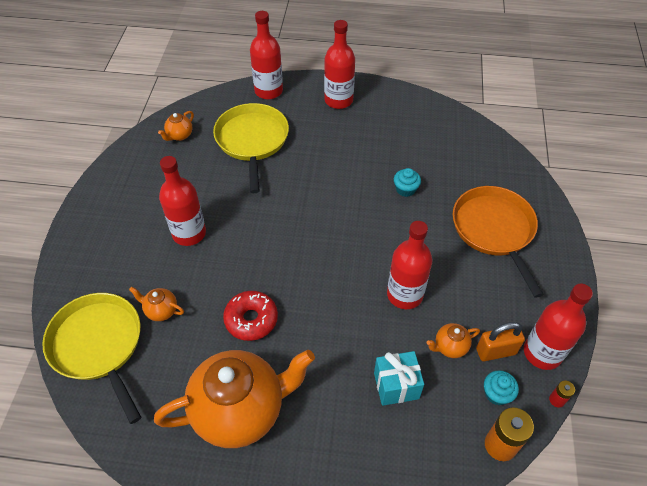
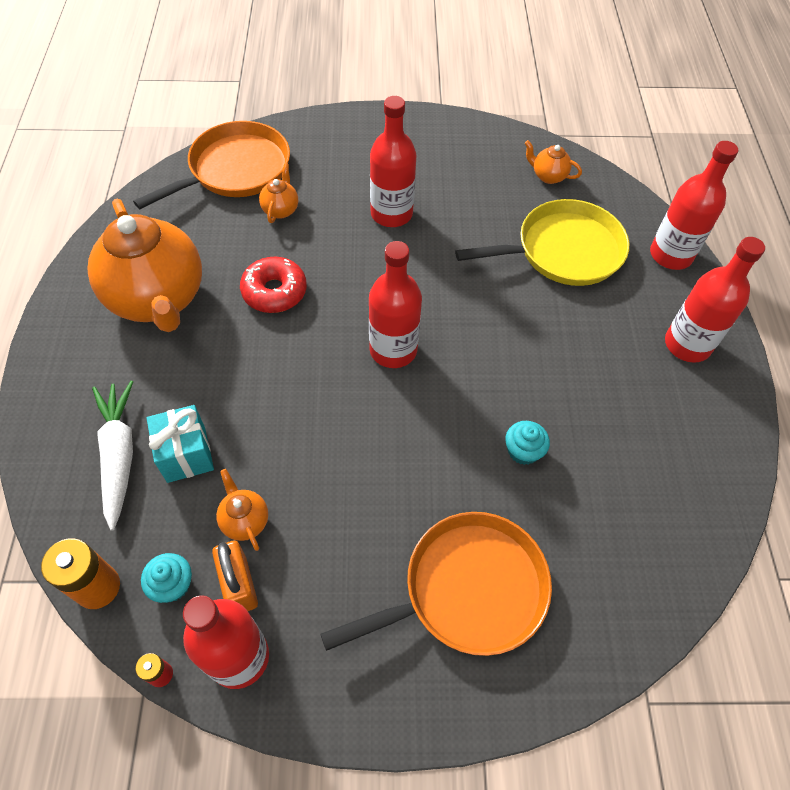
camera: 80 degrees right, 5 degrees up
(98, 345) = (235, 169): yellow pan -> orange pan
(394, 436) = (119, 456): none -> white carrot
(404, 294) = (326, 458): red bottle -> red bottle (393, 350)

